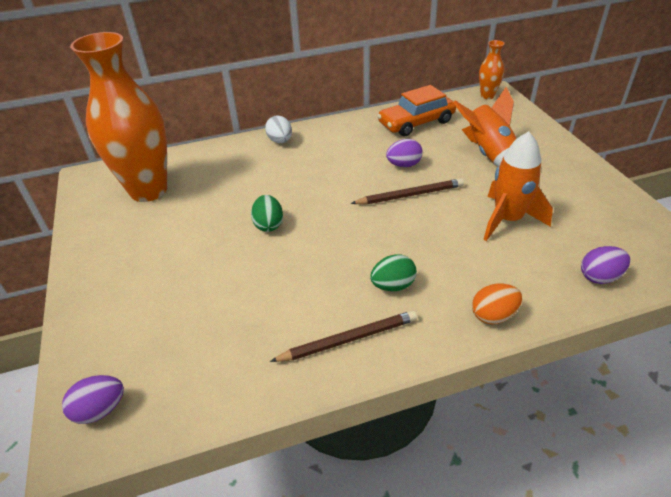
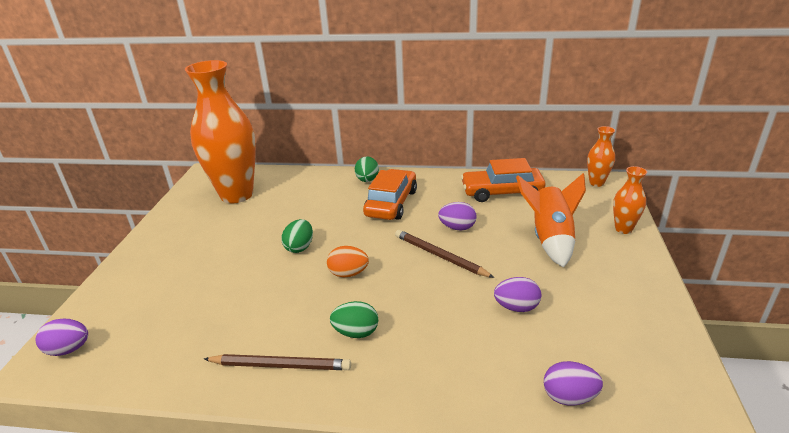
camera: 25 degrees right, 10 degrees down
(280, 141) = (367, 180): white egg -> green egg
(323, 158) = (391, 203): none -> orange car
(409, 195) = (440, 256): brown pencil -> brown pencil turned 150 degrees counterclockwise
(493, 315) = (424, 394): orange egg -> orange egg (348, 273)
(507, 220) = (516, 307): orange rocket -> purple egg
(537, 131) = (623, 229): none -> orange vase

